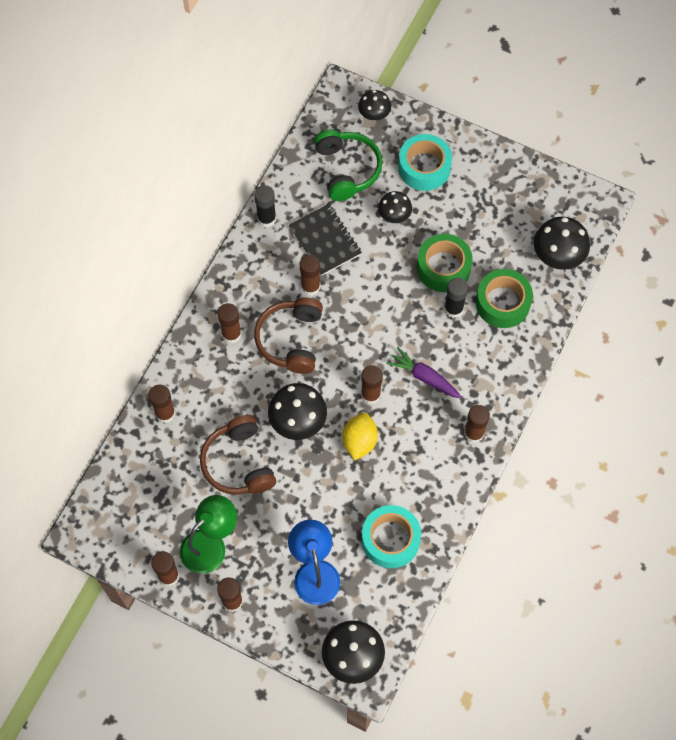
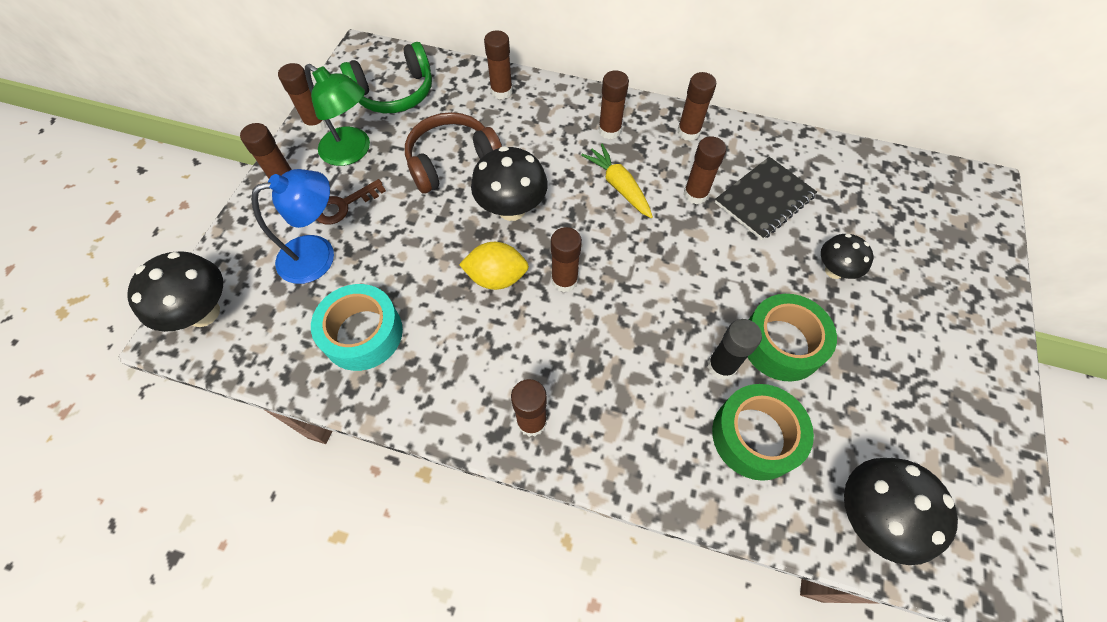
camera: 80 degrees right, 5 degrees down
(246, 275) = (688, 132): none -> brown glue stick
(266, 219) = (768, 139): black glue stick -> none
(268, 552) = (344, 205): none -> brown key
(291, 340) = (618, 186): brown headphones -> yellow carrot
(347, 169) = (876, 207): green headphones -> green headphones (395, 93)
(374, 115) = (973, 225): black mushroom -> none
(424, 167) = (927, 296): turquoise tape -> none
(424, 377) = (605, 342): purple carrot -> none

